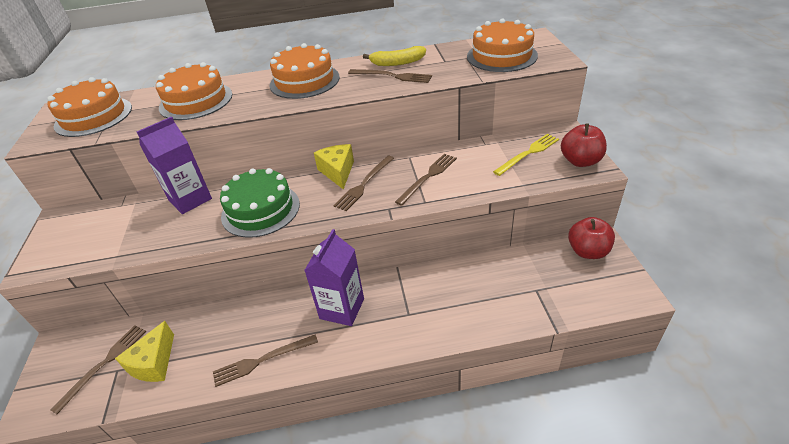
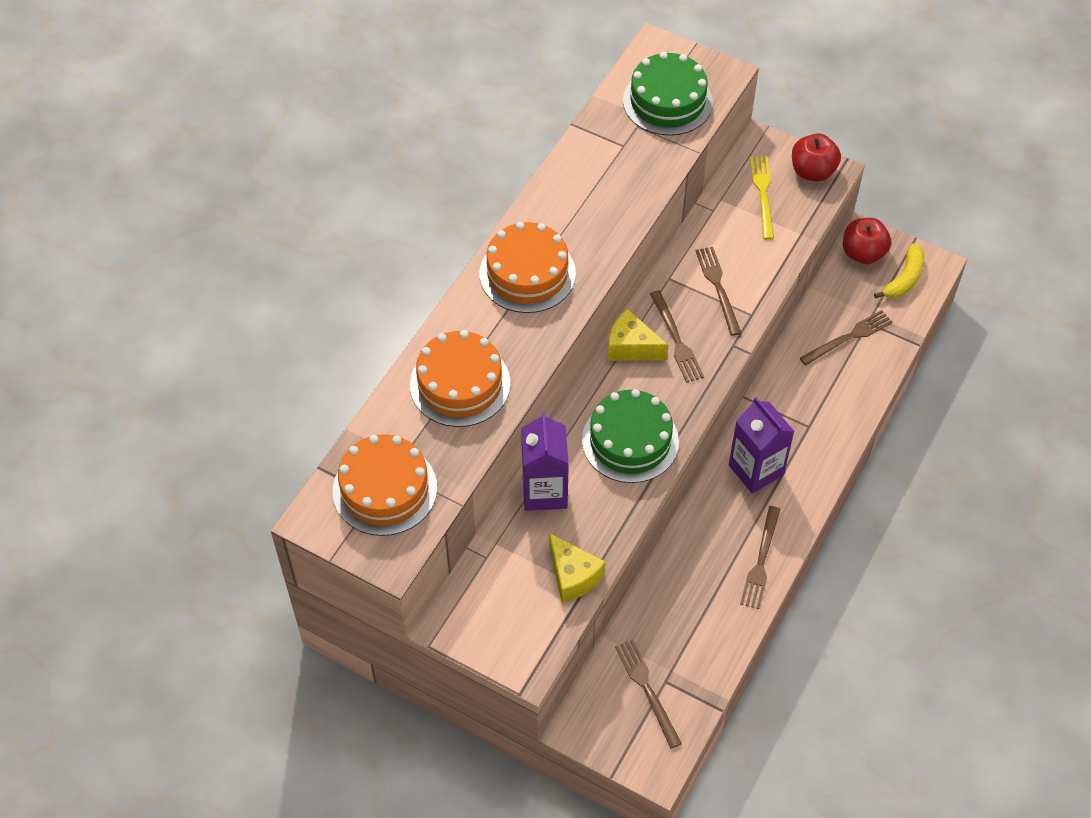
camera: 55 degrees left, 15 degrees up
(154, 363) = (684, 647): yellow cheese -> yellow cheese (573, 576)
(392, 76) = (606, 203): brown fork -> brown fork (848, 337)
(397, 63) = (580, 180): yellow banana -> yellow banana (904, 279)
(501, 56) = (667, 101): orange cake -> green cake

